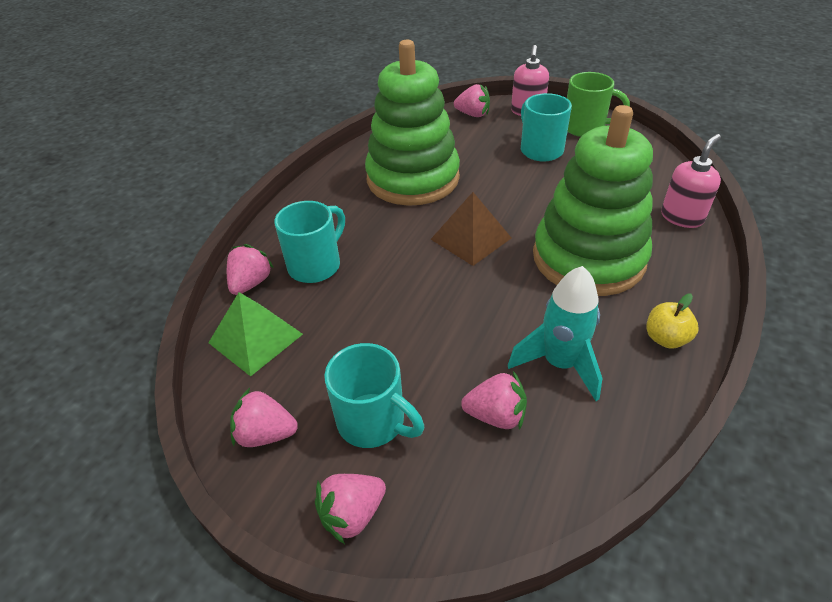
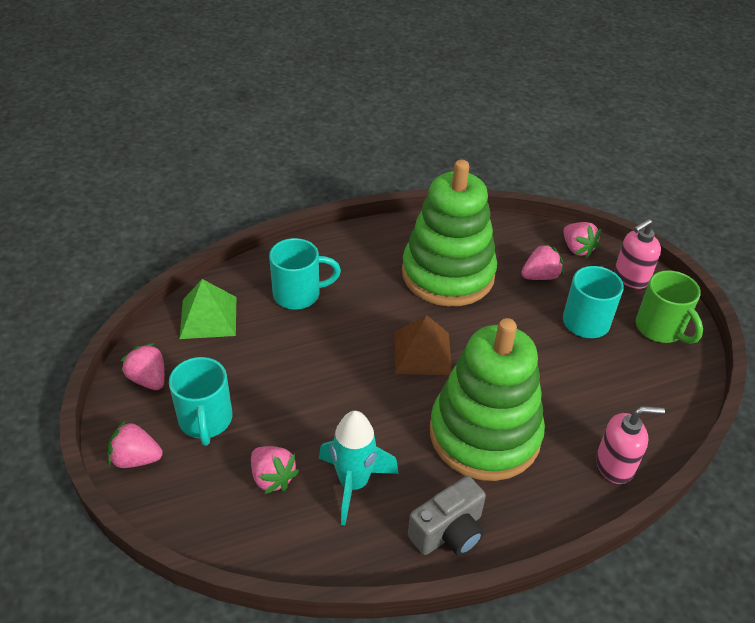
camera: 40 degrees right, 0 degrees up
(251, 283) = (248, 278): pink strawberry -> pink strawberry (540, 276)
(665, 338) = (448, 532): yellow apple -> grey camera

